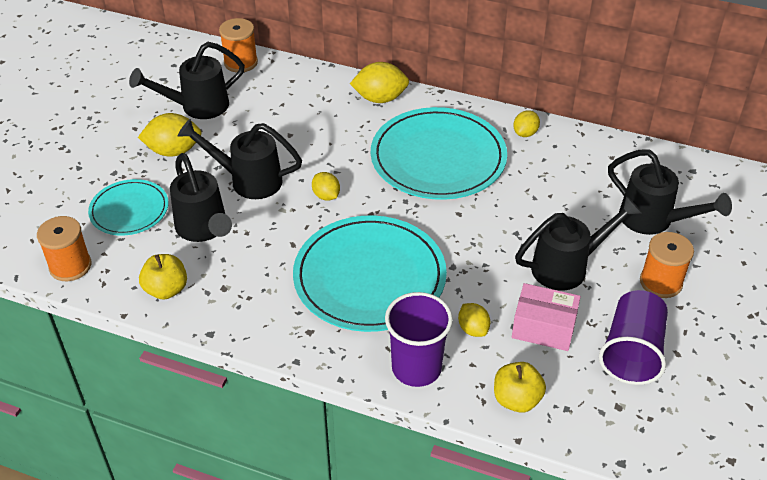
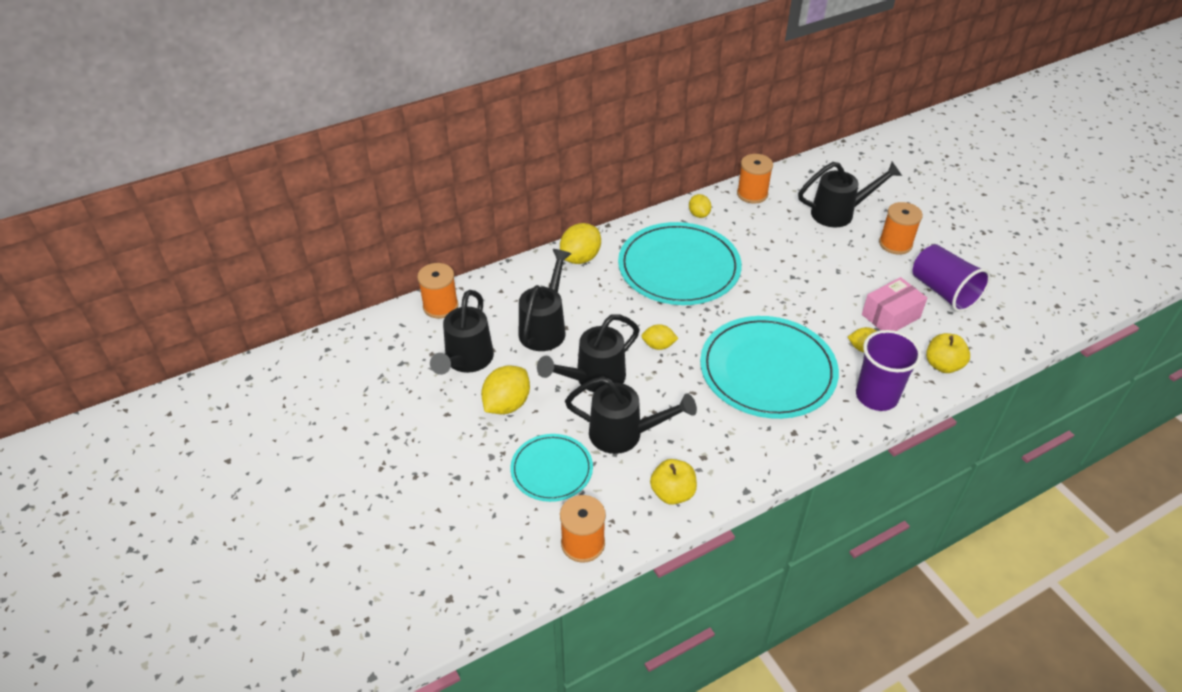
camera: 50 degrees left, 0 degrees up
(568, 266) = (846, 273): black watering can -> black watering can (545, 327)
(600, 150) = (752, 194): none -> orange spool

